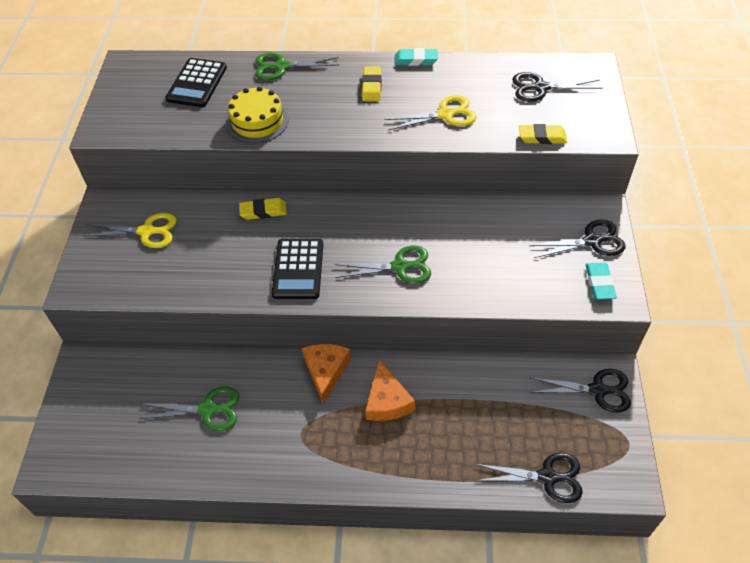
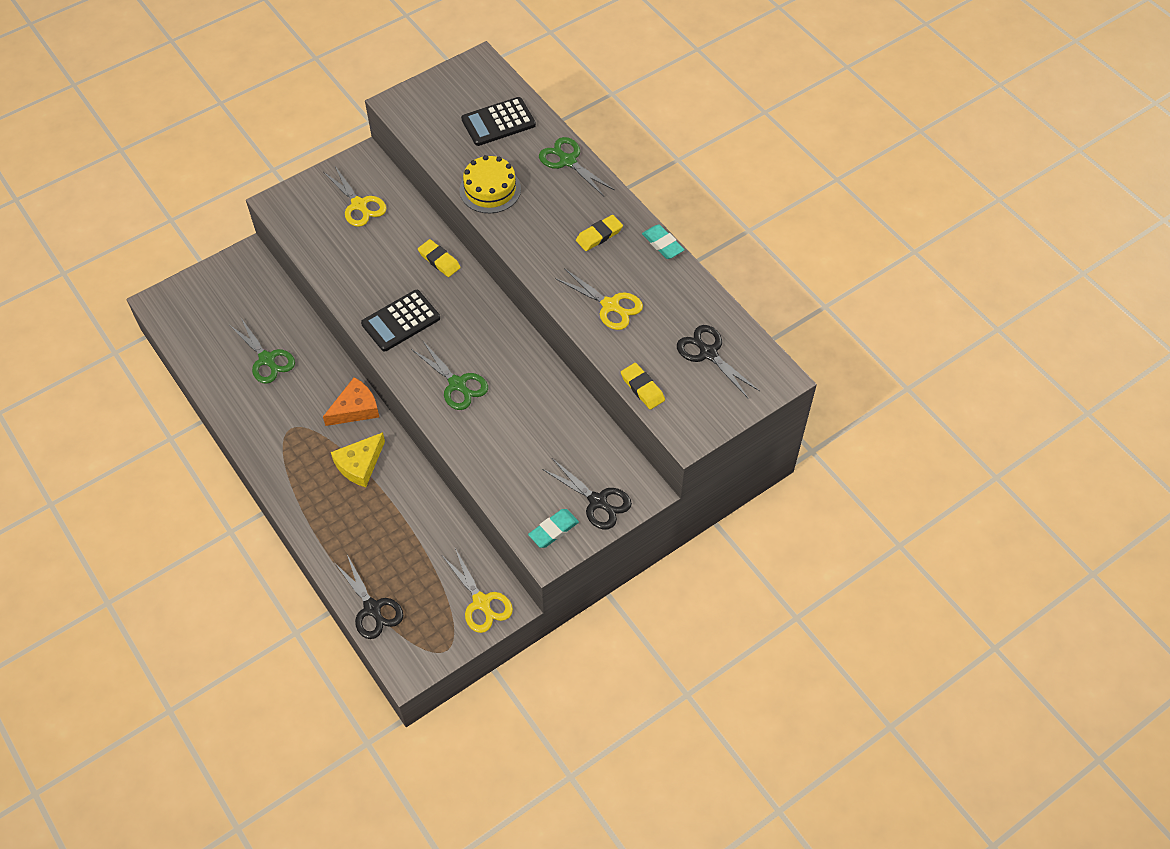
camera: 50 degrees right, 5 degrees up
(387, 401) = (360, 464): orange cheese -> yellow cheese
(597, 390) = (481, 602): black scissors -> yellow scissors

